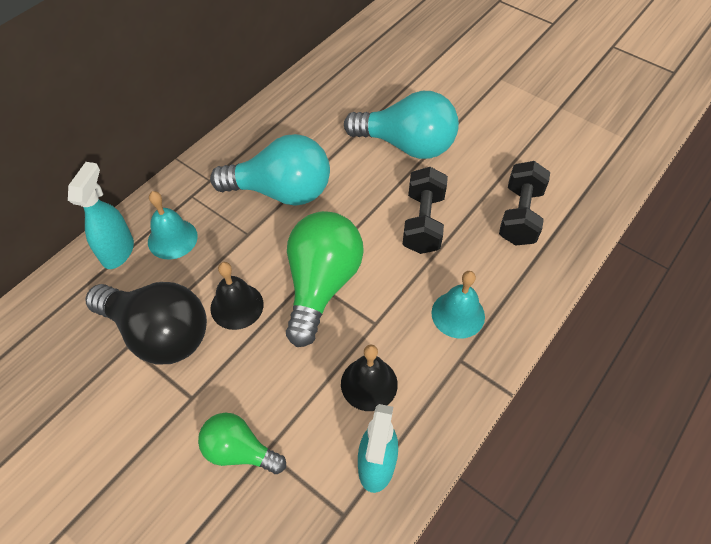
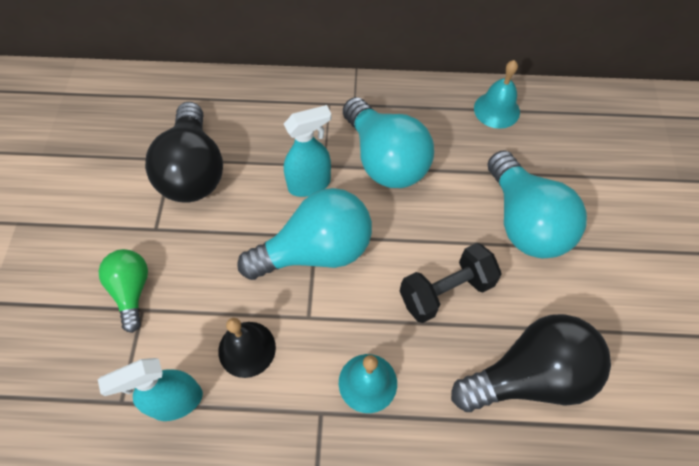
camera: 55 degrees right, 5 degrees up
(118, 251) = (243, 96): turquoise spray bottle -> turquoise spray bottle (310, 184)
(172, 239) = (280, 120): turquoise bell -> turquoise bell (496, 110)
(237, 306) = (252, 204): black bell -> none
(321, 285) = (316, 251): green light bulb -> turquoise light bulb
(520, 215) = (530, 376): black dumbbell -> black light bulb

